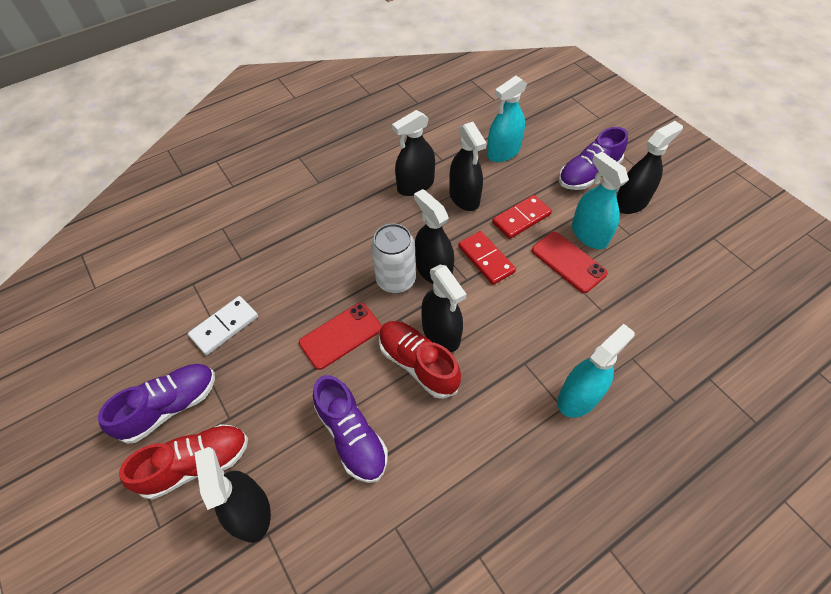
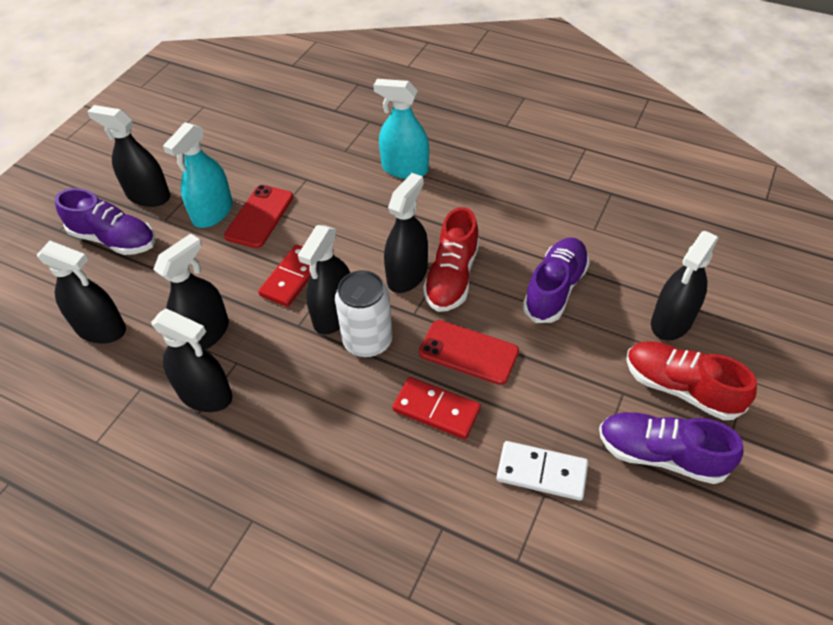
camera: 120 degrees left, 5 degrees down
(503, 152) = (101, 329): turquoise spray bottle -> black spray bottle
(521, 219) = (216, 270): red domino -> red domino (436, 409)

